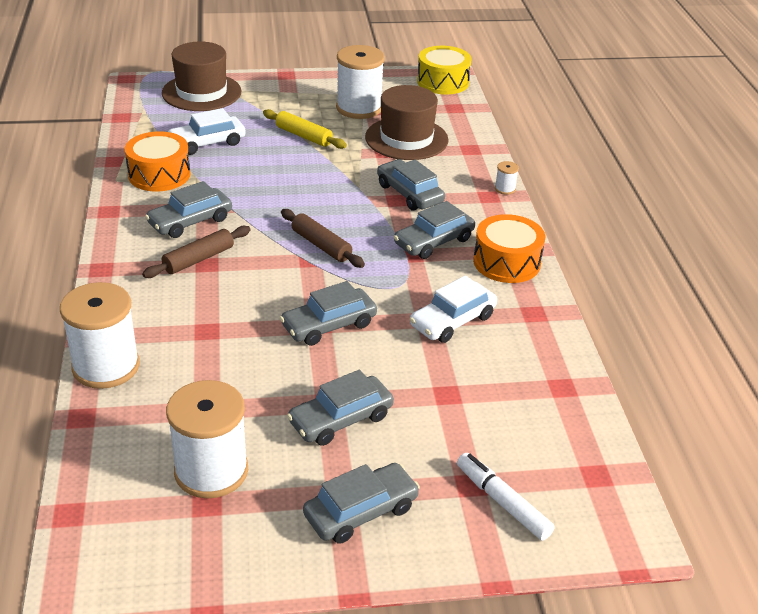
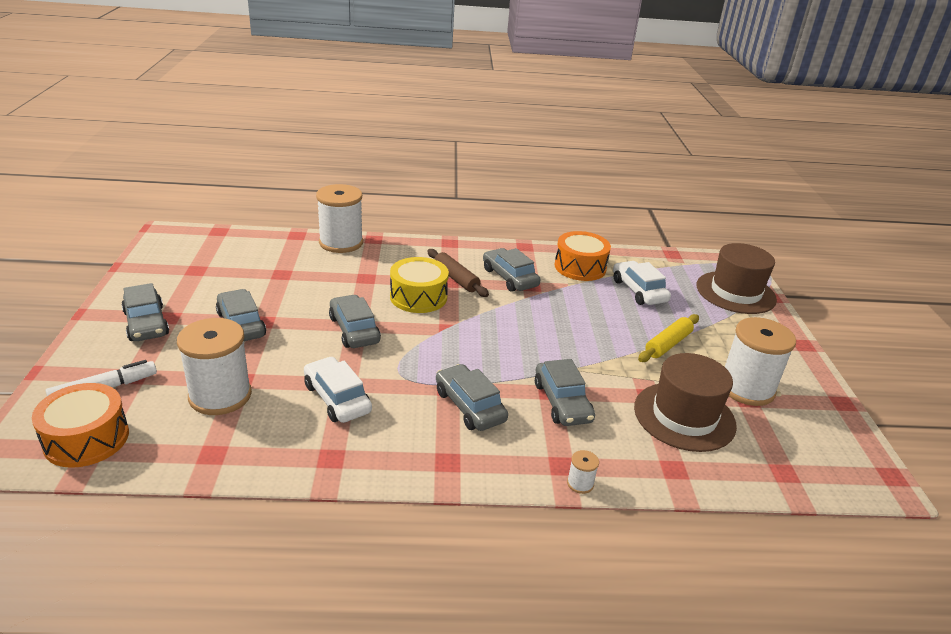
camera: 95 degrees right, 5 degrees down
(211, 471) = (223, 272): white spool -> white spool (220, 395)
(321, 245) = (469, 337): brown rolling pin -> none
(409, 193) = (562, 402): grey car -> grey car turned 105 degrees clockwise
(443, 82) = (857, 473): yellow drum -> yellow drum (418, 297)
(506, 262) = (425, 454): orange drum -> orange drum (86, 439)

